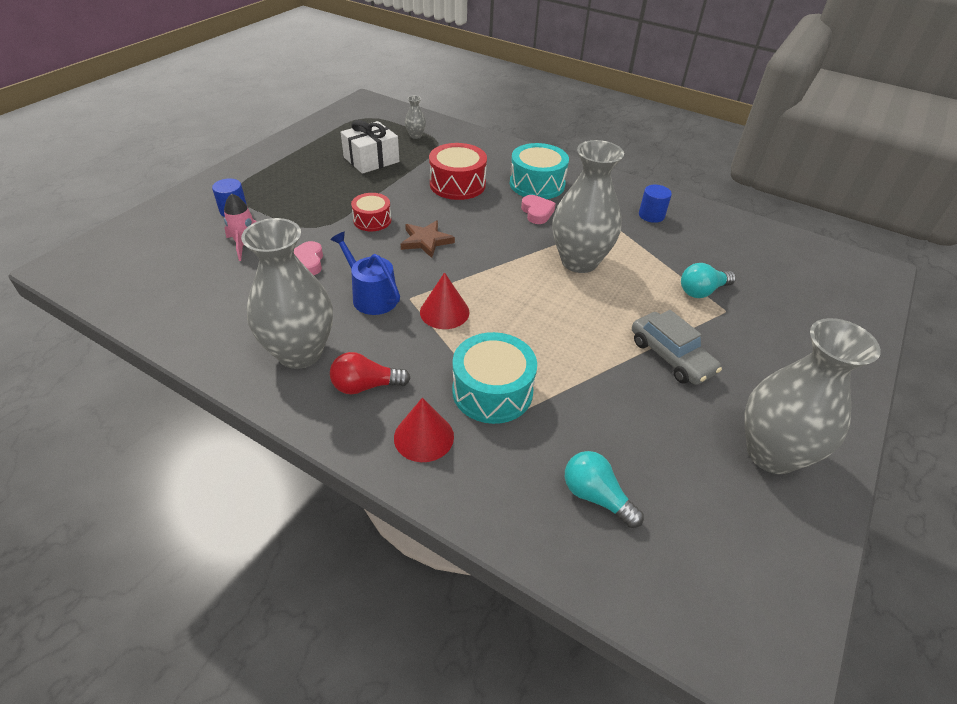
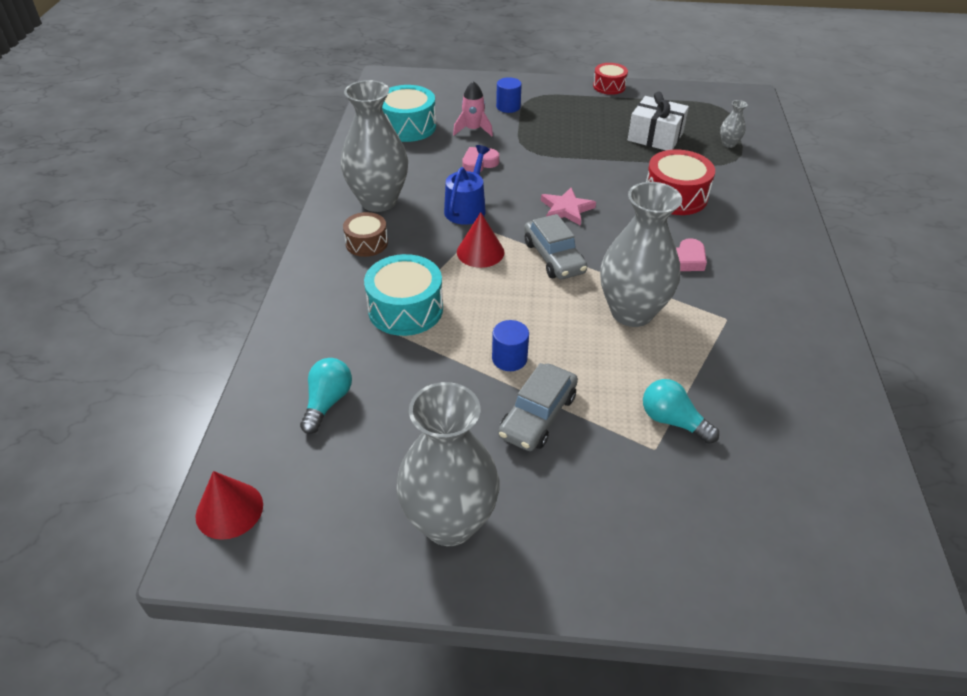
camera: 65 degrees right, 0 degrees up
(365, 386) = (366, 243): red light bulb -> brown drum
(372, 220) = (565, 171): red drum -> red drum (609, 86)
(424, 437) = (334, 289): red cone -> red cone (229, 510)
(426, 241) = (566, 209): brown star -> pink star
(485, 273) = (553, 257): none -> grey car
(537, 184) = (739, 245): turquoise drum -> turquoise drum (408, 126)
(651, 215) = (781, 347): blue cylinder -> blue cylinder (509, 358)

